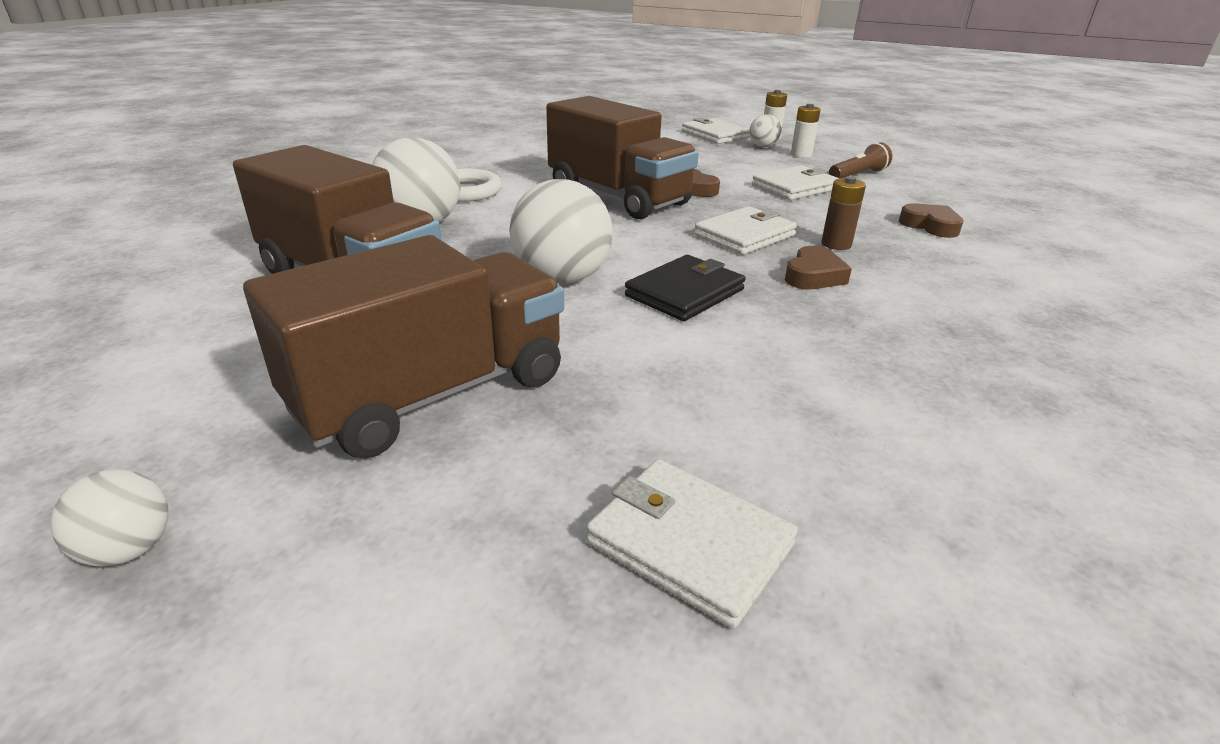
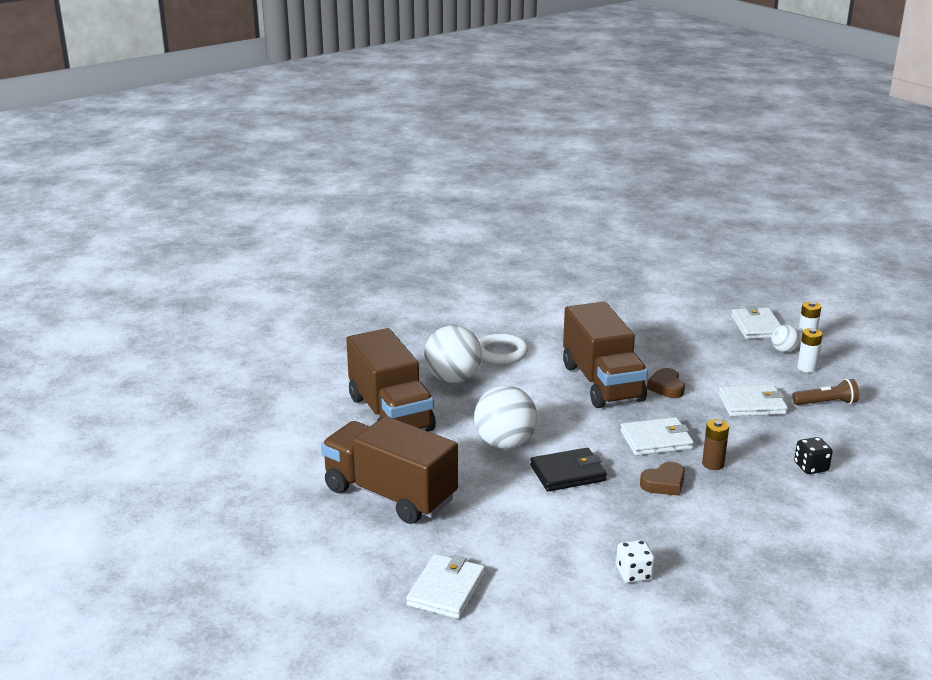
camera: 30 degrees right, 5 degrees down
(129, 550) = (252, 523): white ball -> none
(432, 394) = (390, 494): brown truck -> brown truck turned 135 degrees counterclockwise
(689, 543) = (446, 589): white wallet -> white wallet turned 45 degrees clockwise
(930, 226) = (811, 467): brown heart -> black dice
(936, 398) = (634, 574): none -> white dice

